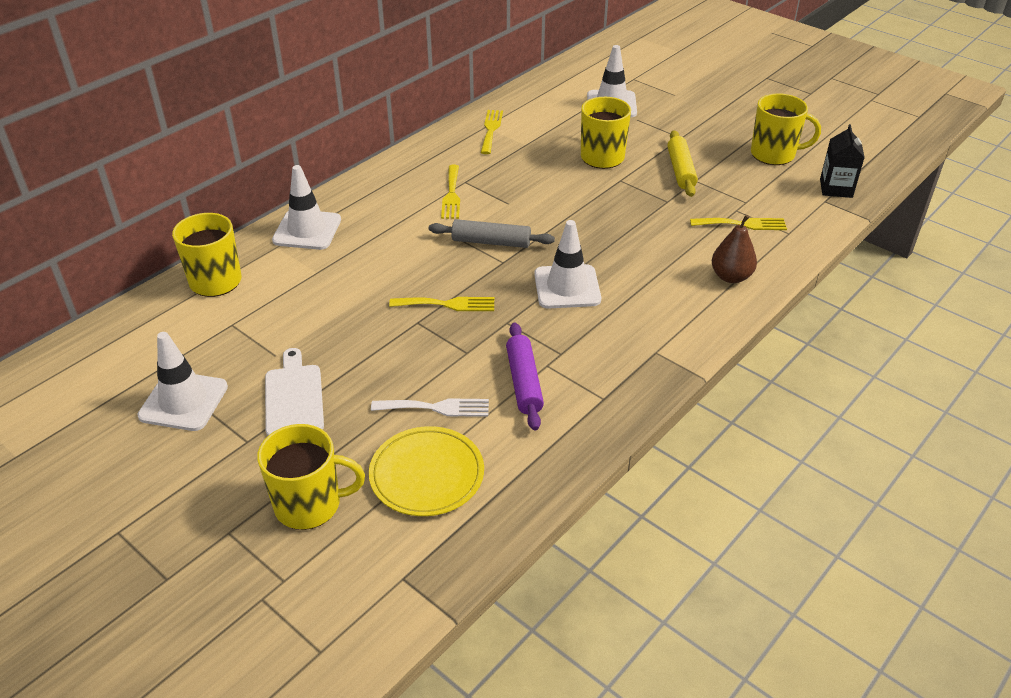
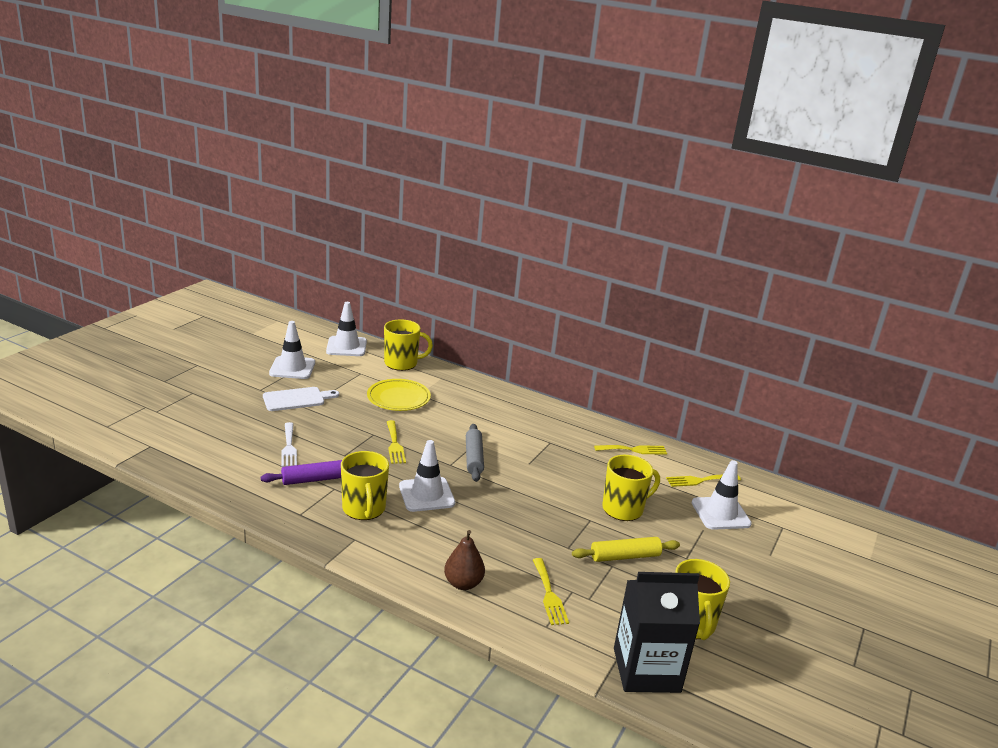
camera: 75 degrees right, 15 degrees down
(307, 230) = (463, 386): white traffic cone -> white traffic cone (346, 347)
(309, 504) = (209, 413): yellow mug -> yellow mug (364, 509)
(427, 475) = (229, 448): yellow plate -> yellow plate (398, 398)
(451, 195) = (529, 437): yellow fork -> yellow fork (700, 480)
(836, 188) = (646, 670): black carton -> black carton, size x1.72

